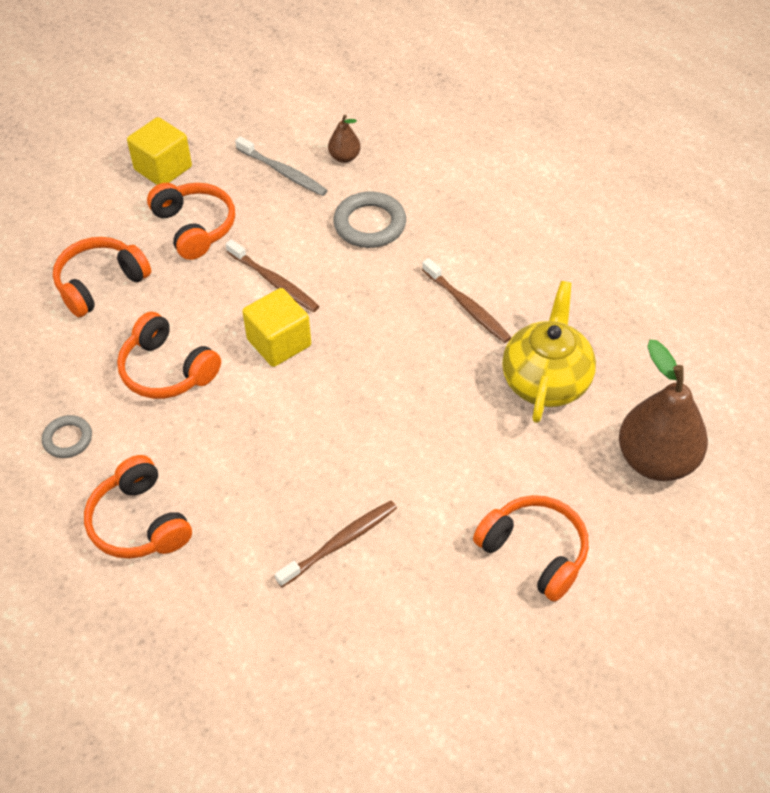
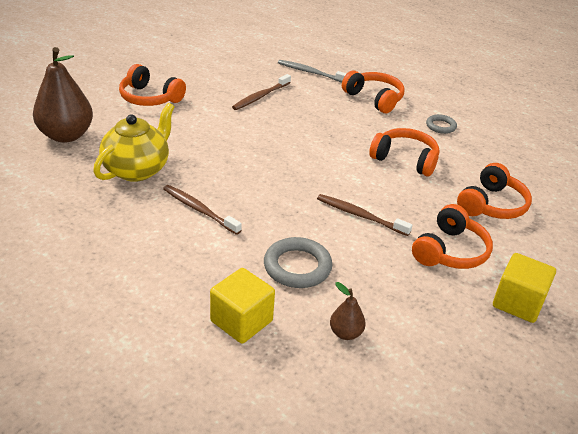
camera: 165 degrees right, 15 degrees down
(194, 227) = (450, 251): orange headphones -> orange headphones turned 105 degrees counterclockwise
(279, 342) = (337, 178): yellow cube -> yellow cube (241, 321)
(283, 172) = (400, 310): grey toothbrush -> grey toothbrush (310, 72)
(546, 381) = (137, 169): yellow teapot -> yellow teapot turned 150 degrees counterclockwise

